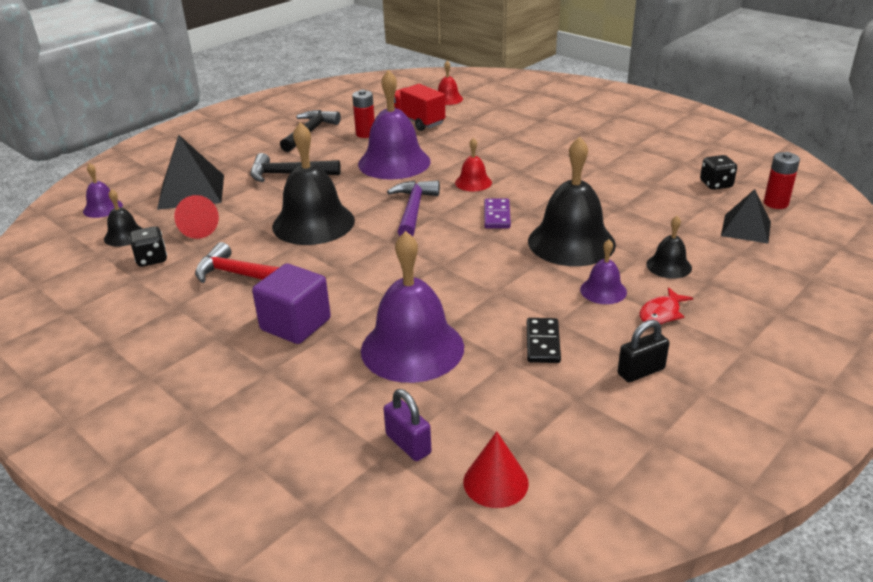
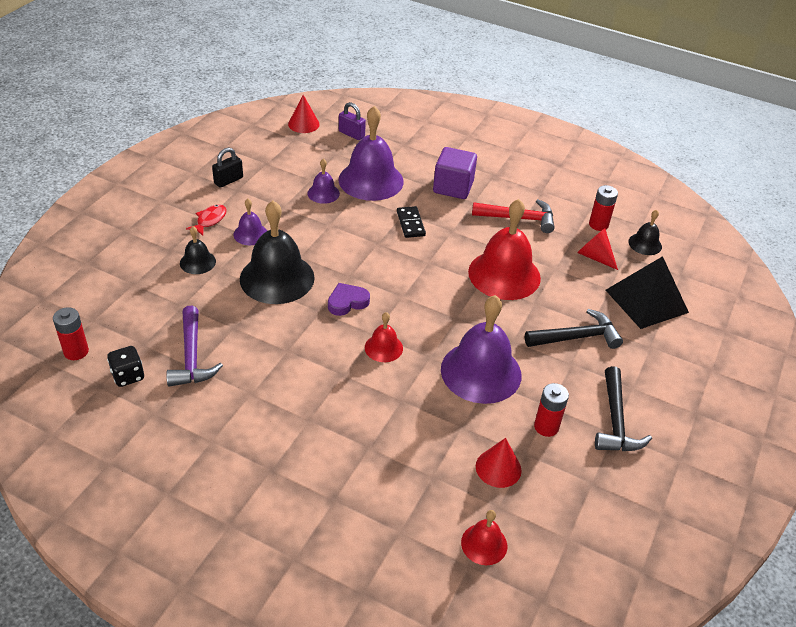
camera: 160 degrees right, 10 degrees up
(103, 208) = (700, 271): purple bell -> purple bell (323, 193)
(152, 259) = (598, 225): black dice -> red battery
(313, 223) = (504, 274): black bell -> red bell
(413, 210) = (426, 301): purple hammer -> purple hammer (192, 357)
(417, 121) = (498, 468): red truck -> red cone
(497, 216) = (347, 302): purple domino -> purple heart
(543, 343) = (290, 192): black domino -> black domino (410, 224)
(746, 228) = (119, 312): black pyramid -> none

